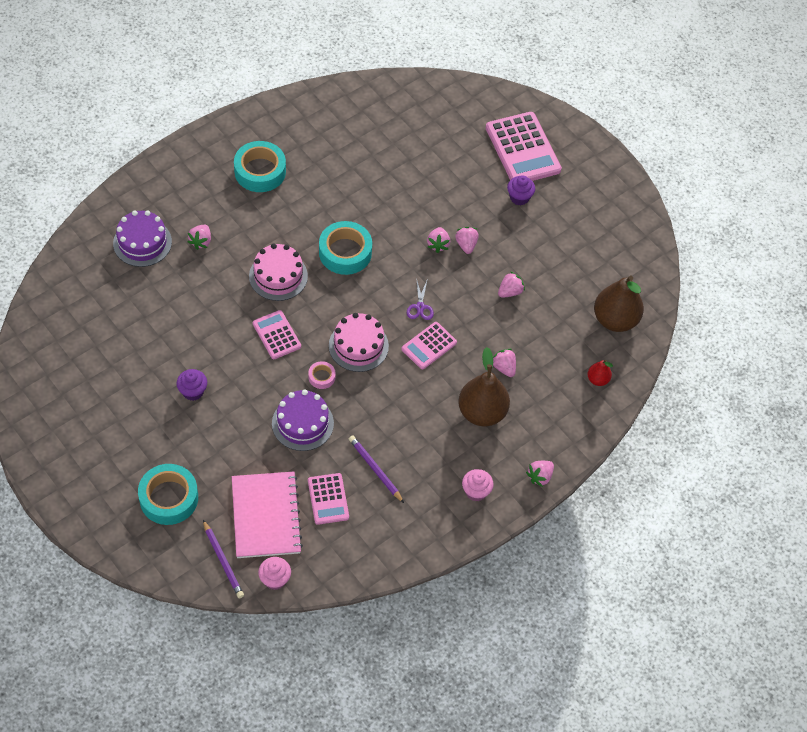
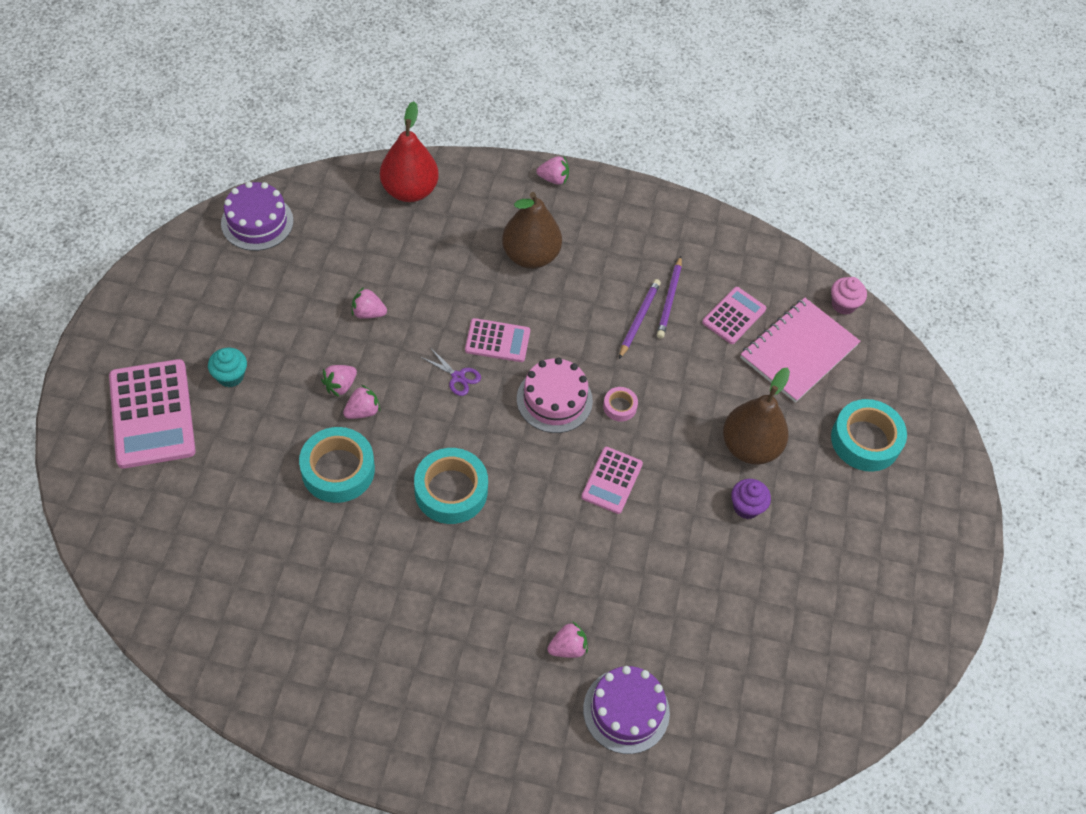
camera: 130 degrees left, 0 degrees up
(223, 561) = (870, 354): purple pencil -> purple pencil (639, 319)
(260, 171) = (413, 664): turquoise tape -> turquoise tape (338, 470)
(278, 276) = (540, 533): pink cake -> none
(302, 423) = (683, 387): purple cake -> purple cake (257, 222)
(420, 307) = (458, 377): purple scissors -> purple scissors turned 75 degrees clockwise
(476, 491) = (614, 214): pink cupcake -> none
(504, 368) = (464, 267): pink strawberry -> none
(519, 197) = (230, 376): purple cupcake -> turquoise cupcake
(522, 149) = (152, 414): pink calculator -> pink calculator turned 135 degrees clockwise
(597, 379) = (409, 190): red pear -> red pear, size x2.08
(615, 320) = (326, 212): brown pear -> brown pear (750, 447)

